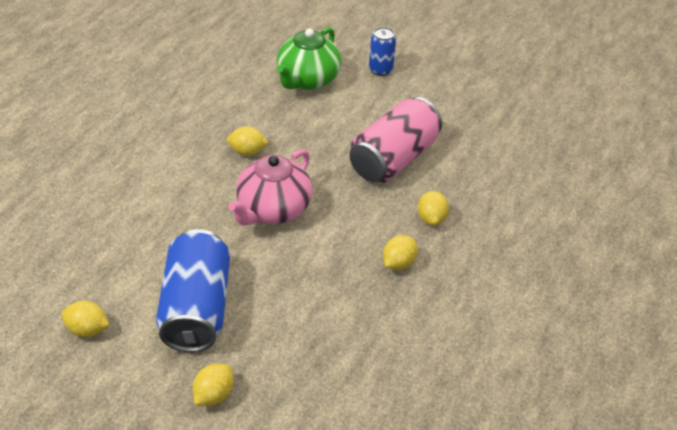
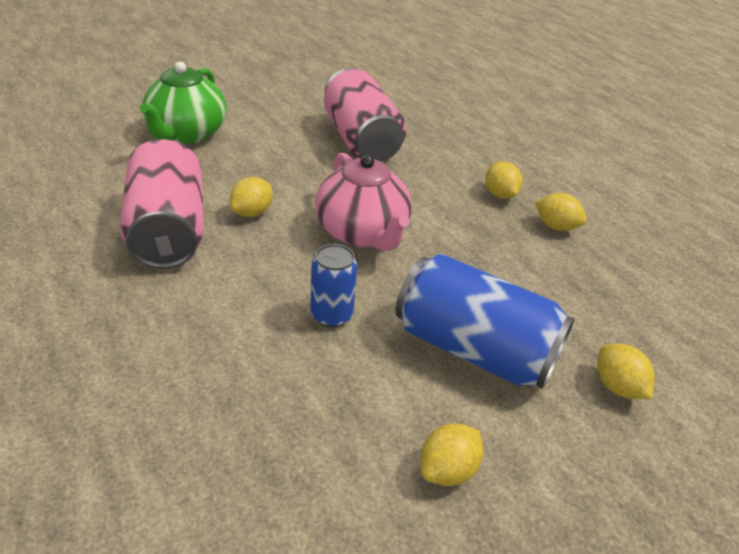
camera: 60 degrees left, 5 degrees down
(197, 129) = (168, 230): none -> pink can
(307, 80) = (187, 134): green teapot -> green teapot turned 45 degrees clockwise
(380, 70) = (229, 95): blue can -> blue can (331, 315)
(431, 218) = (456, 156): yellow lemon -> yellow lemon (555, 226)

